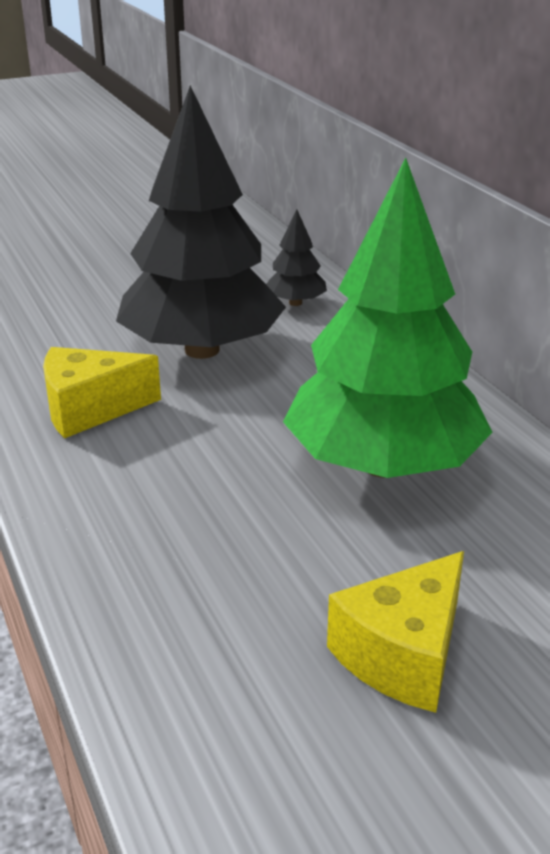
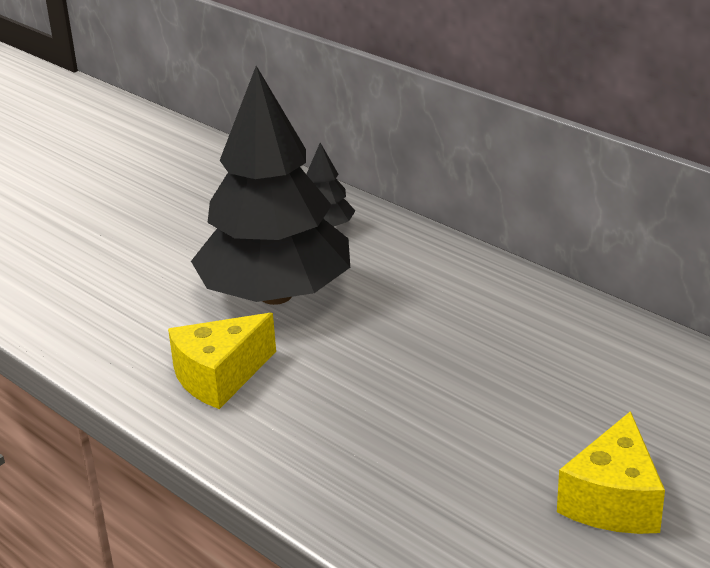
camera: 20 degrees left, 0 degrees up
(383, 465) = (503, 361): green tree -> none

